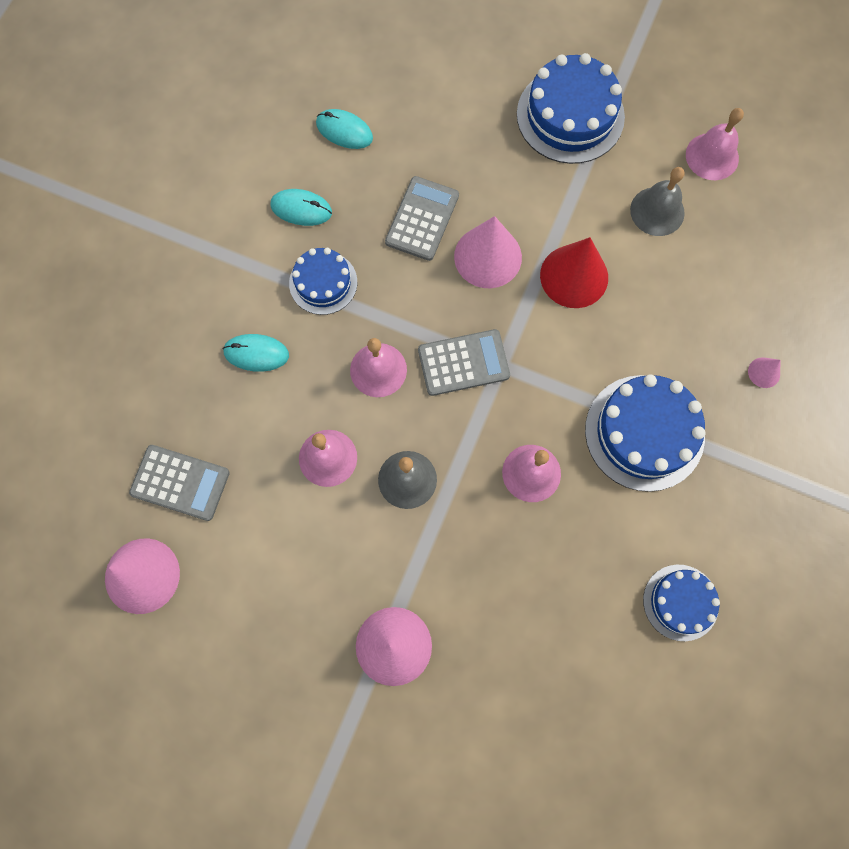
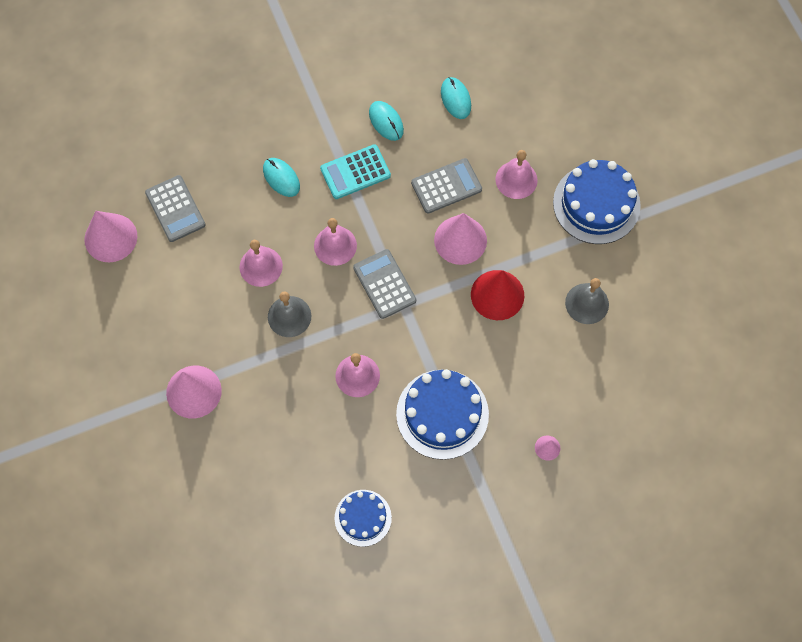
camera: 45 degrees right, 5 degrees down
(323, 282) = (355, 172): blue cake -> turquoise calculator
(463, 363) = (384, 284): grey calculator -> grey calculator turned 150 degrees counterclockwise
(712, 156) = (656, 302): pink bell -> pink bell (516, 179)

